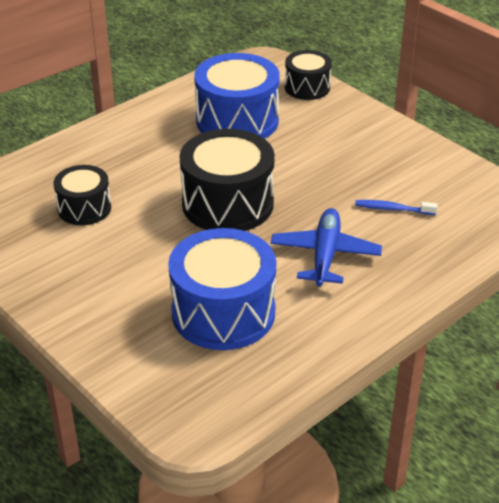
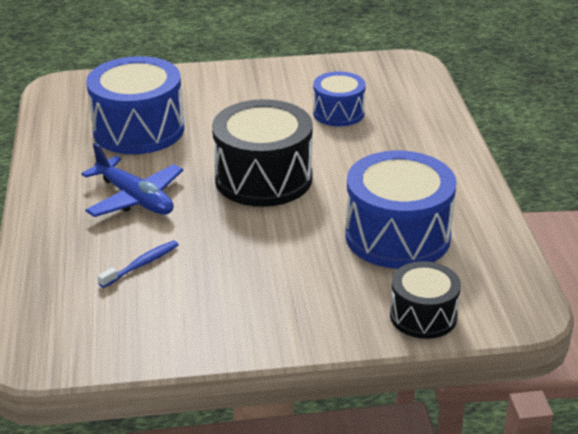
camera: 125 degrees right, 5 degrees down
(84, 208) = (338, 113): black drum -> blue drum

